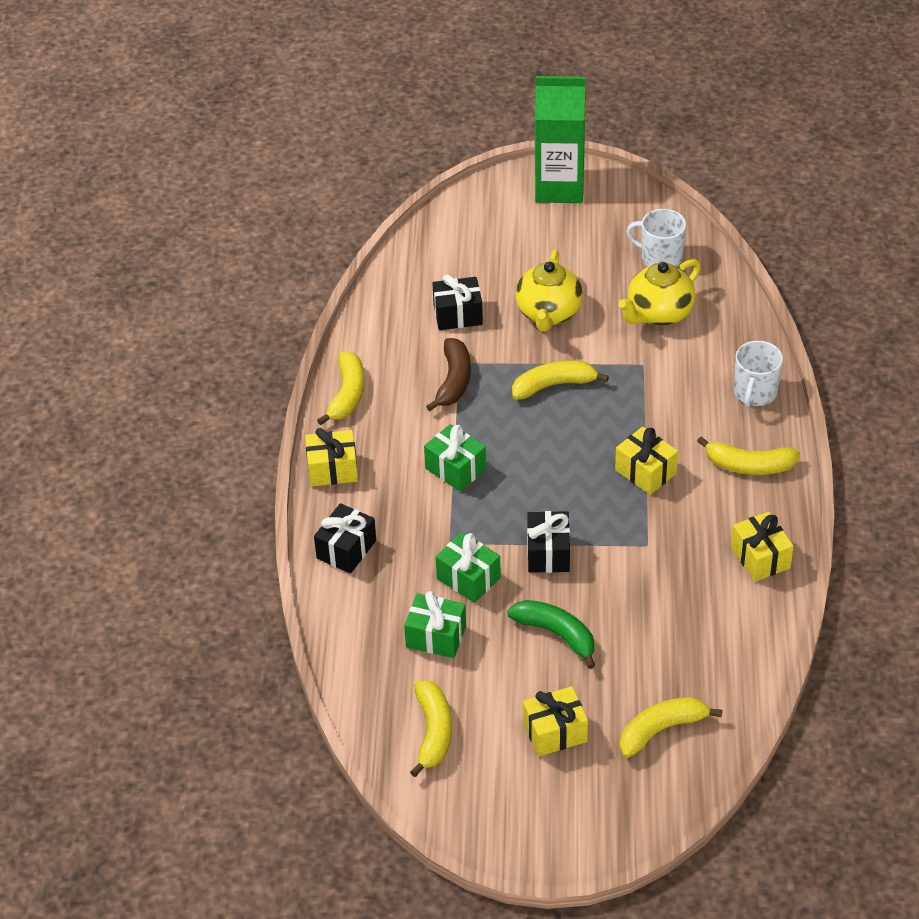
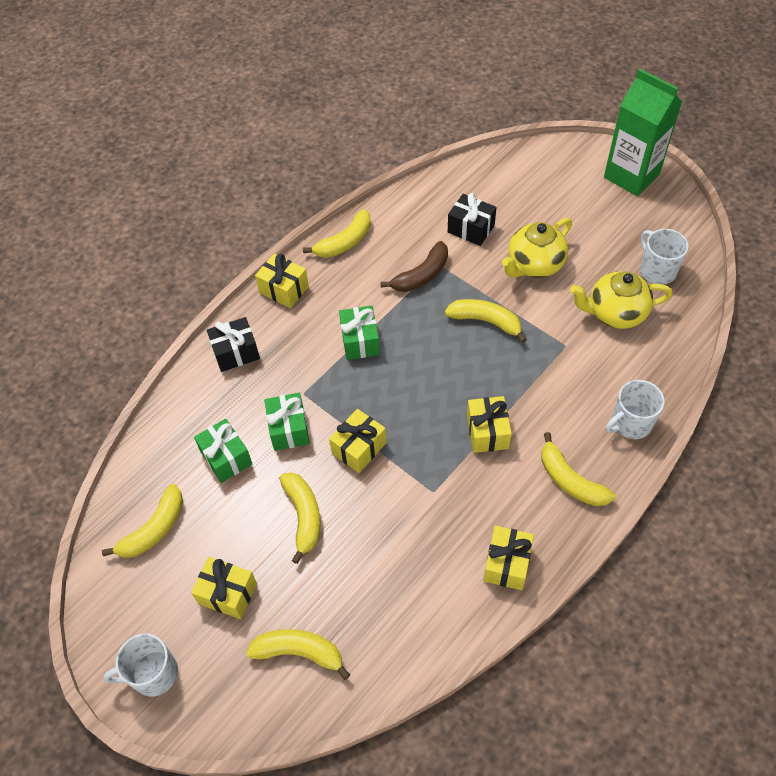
camera: 40 degrees right, 10 degrees up
(548, 553) = (359, 448): black gift -> yellow gift
(557, 634) = (303, 516): green banana -> yellow banana
(557, 829) = (153, 674): none -> white mug

